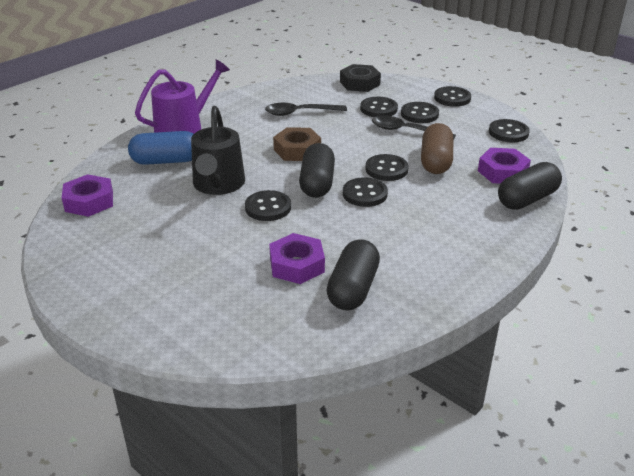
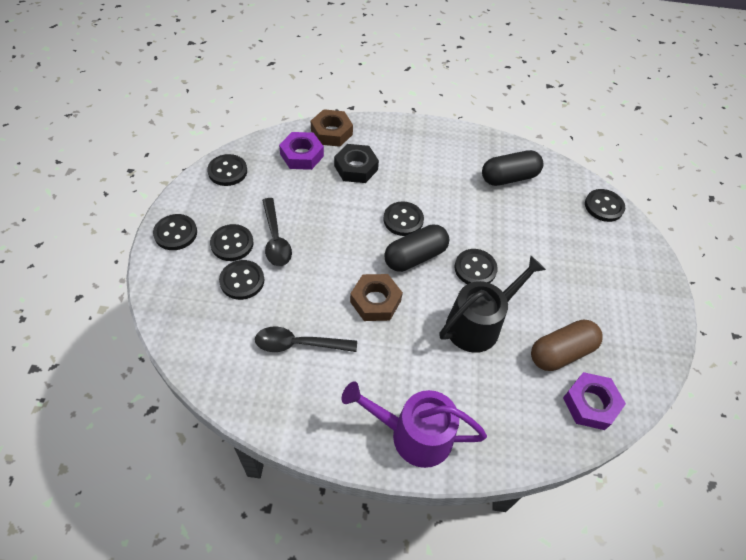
camera: 130 degrees left, 20 degrees up
(166, 161) = (483, 396): blue capsule -> none
(297, 265) = (517, 215): purple nut -> none
(300, 113) = (299, 344): black spoon -> black spoon turned 135 degrees clockwise
(360, 83) = (185, 329): black nut -> black nut (356, 168)
(386, 169) = (355, 223): black button -> black button (603, 206)
(436, 161) = (316, 198): brown capsule -> brown capsule (561, 352)
(527, 199) = (331, 132): black capsule -> brown nut

